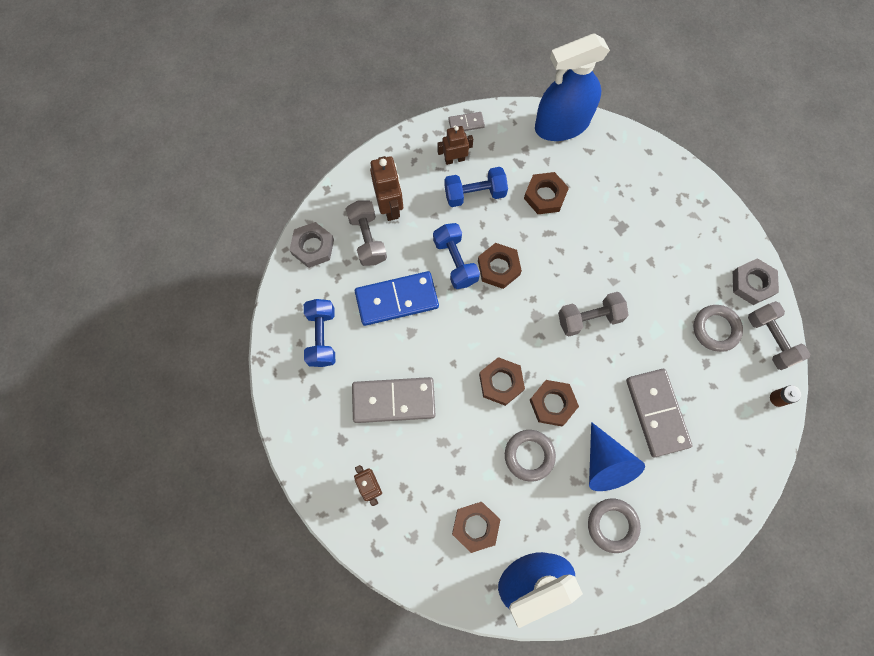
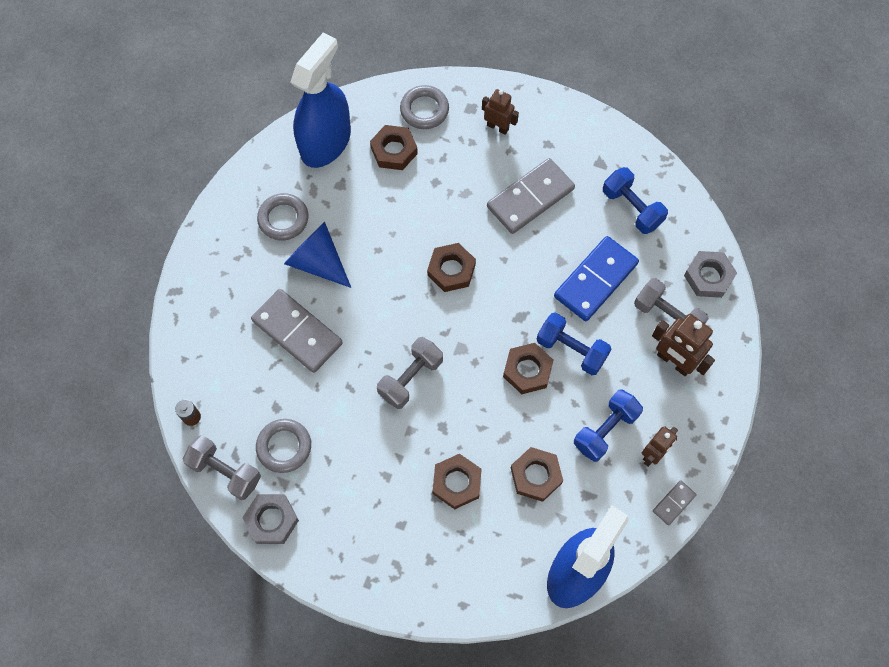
camera: 145 degrees right, 5 degrees down
(529, 455) = (386, 228): grey ring -> grey ring (424, 110)
(552, 404) = (394, 281): brown nut -> brown nut (456, 483)

